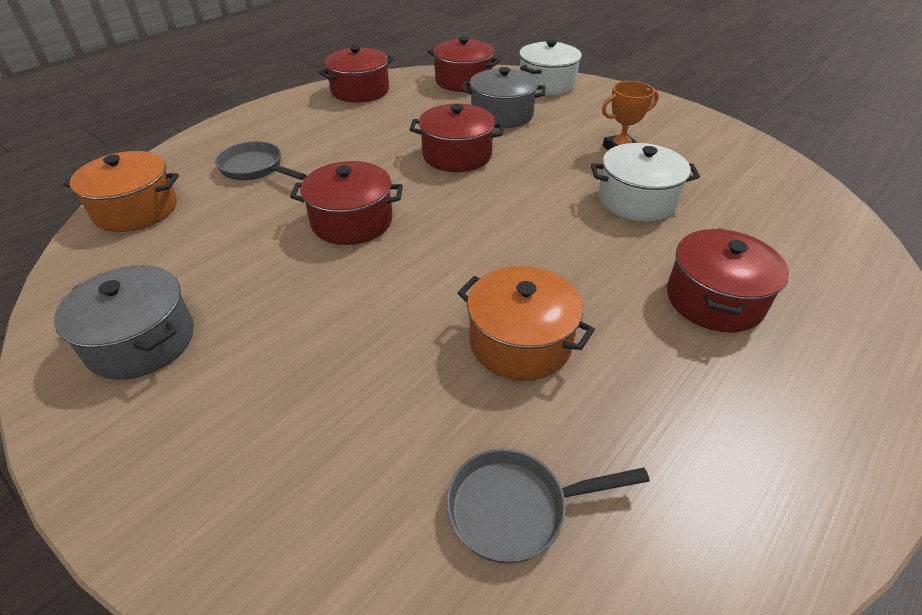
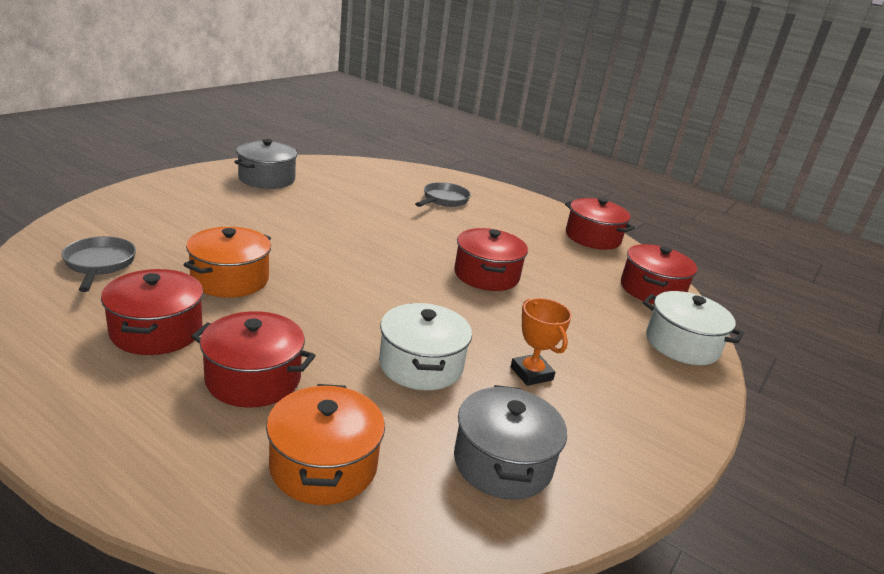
camera: 80 degrees right, 15 degrees down
(136, 210) = (388, 171): orange pot -> orange pot (324, 465)
(352, 221) = (377, 230): red pot -> red pot (156, 331)
(502, 115) = (581, 305): grey pot -> grey pot (502, 462)

